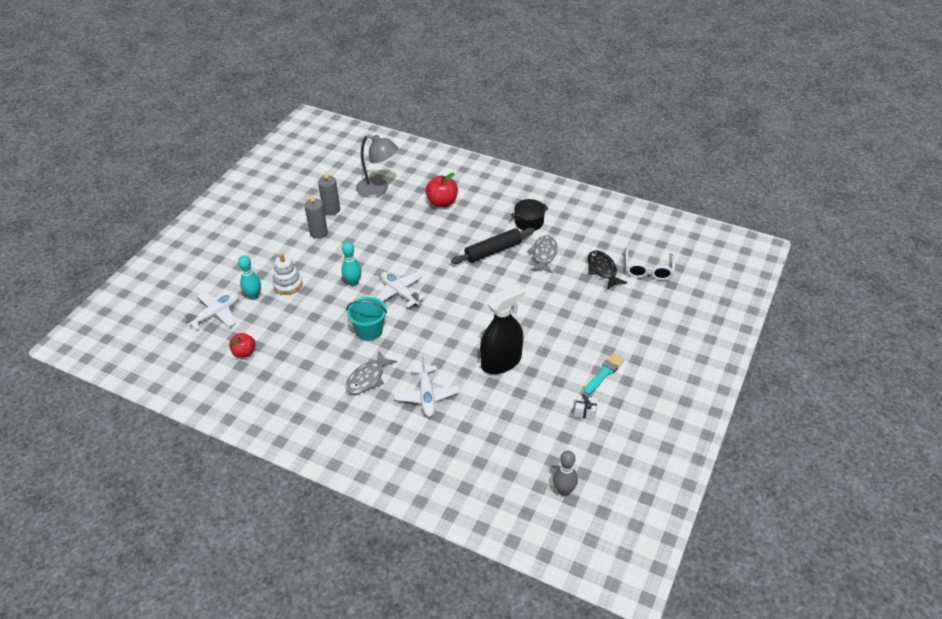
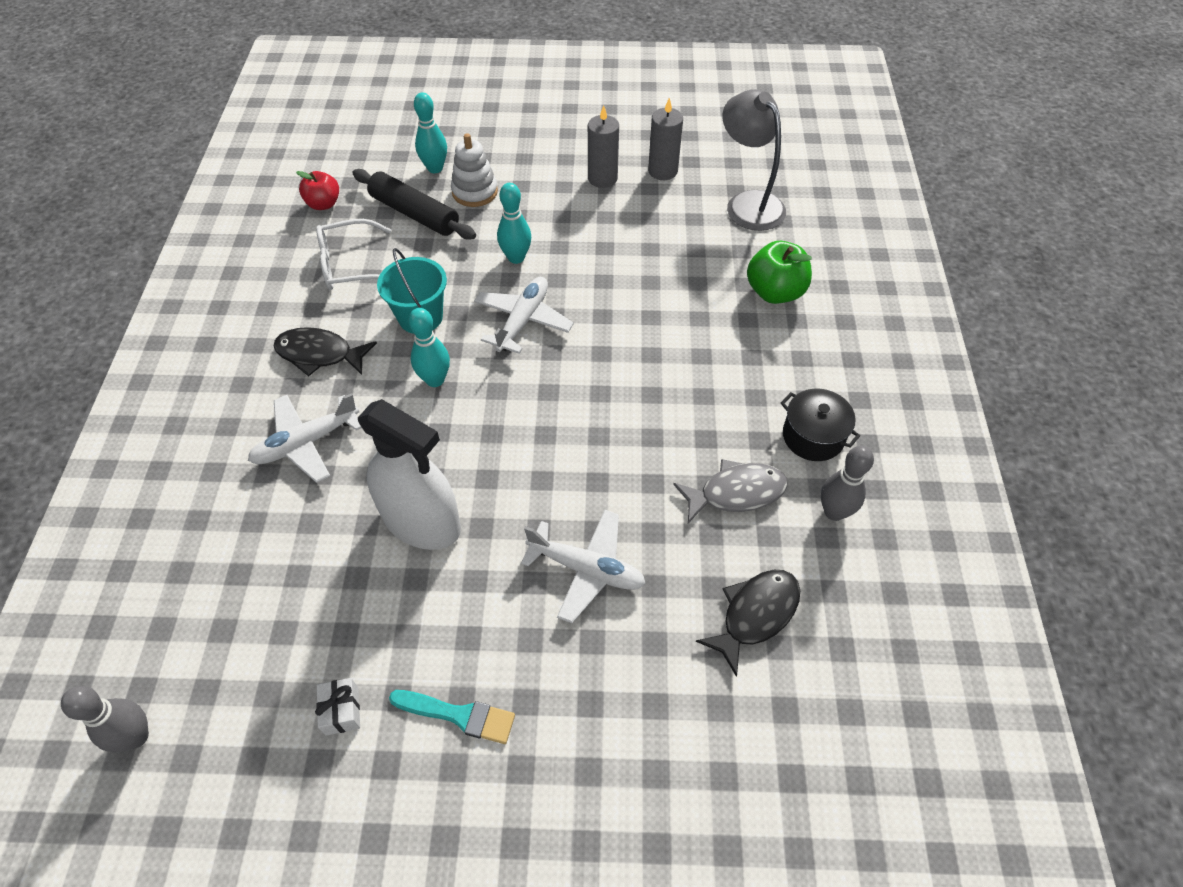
camera: 65 degrees right, 10 degrees up
(216, 314) = (385, 148): white plane -> white plane (586, 569)
(368, 378) = (319, 354): grey fish -> black fish
(378, 189) = (748, 203): grey lamp -> grey lamp turned 150 degrees clockwise
(417, 336) = (435, 380): none -> turquoise bowling pin
(442, 202) = (774, 292): red apple -> green apple
(493, 251) = (696, 409): black rolling pin -> black rolling pin (414, 214)
(501, 361) = (422, 522): black spray bottle -> white spray bottle
(568, 230) = (834, 512): none -> grey bowling pin
(648, 270) = (811, 711): white glasses -> white glasses (350, 265)

